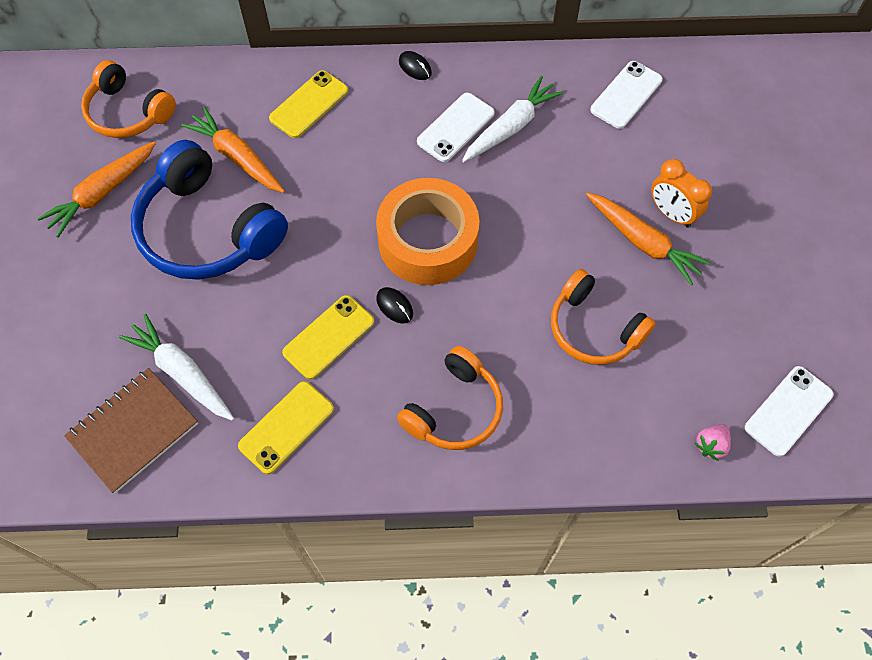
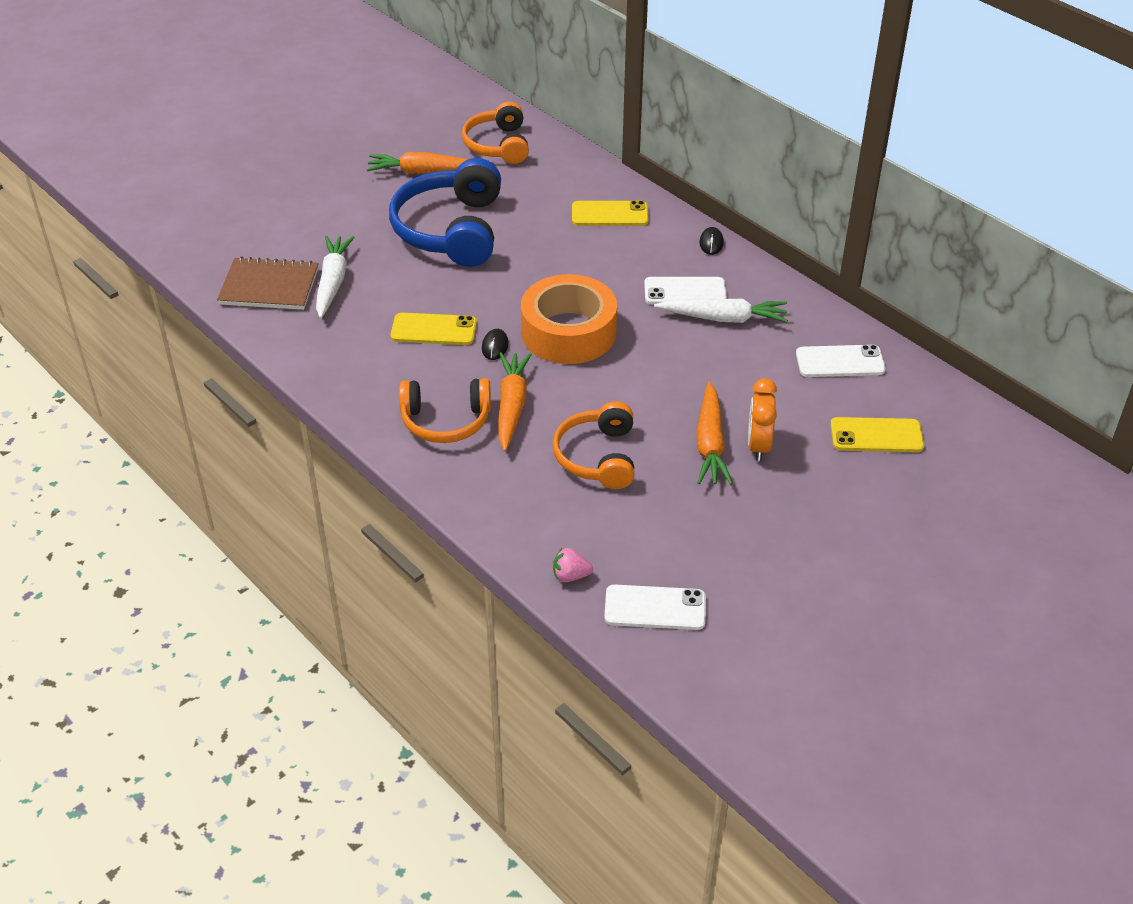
camera: 50 degrees right, 20 degrees down
(237, 157) = (524, 209): orange carrot -> orange carrot (511, 406)
(286, 427) = (344, 350): yellow phone -> yellow phone (876, 436)

